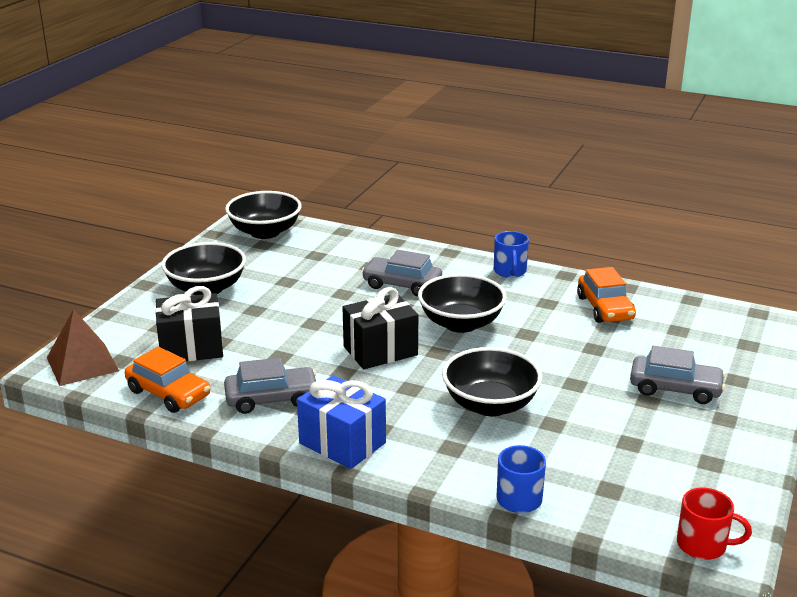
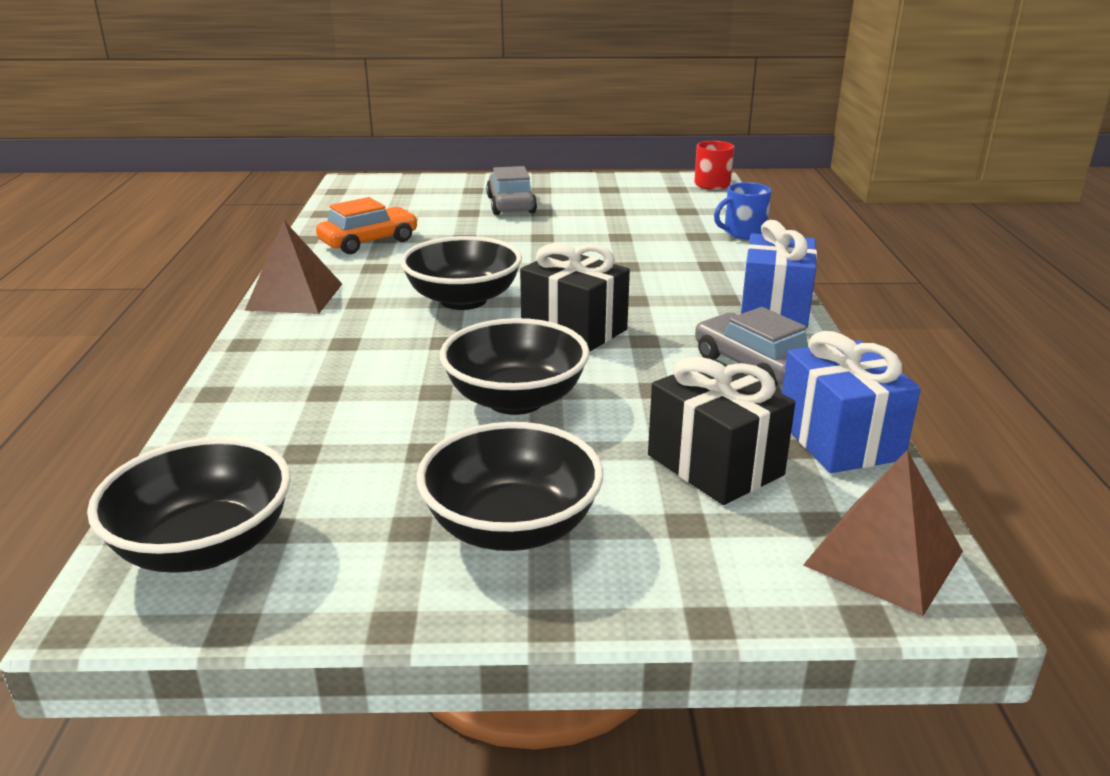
camera: 115 degrees left, 0 degrees up
(169, 393) = (839, 439): orange car -> blue gift
(402, 285) = (379, 354): grey car -> none
(490, 405) = (620, 261): black bowl -> black bowl (515, 399)
(510, 271) = (295, 296): blue mug -> brown pyramid

